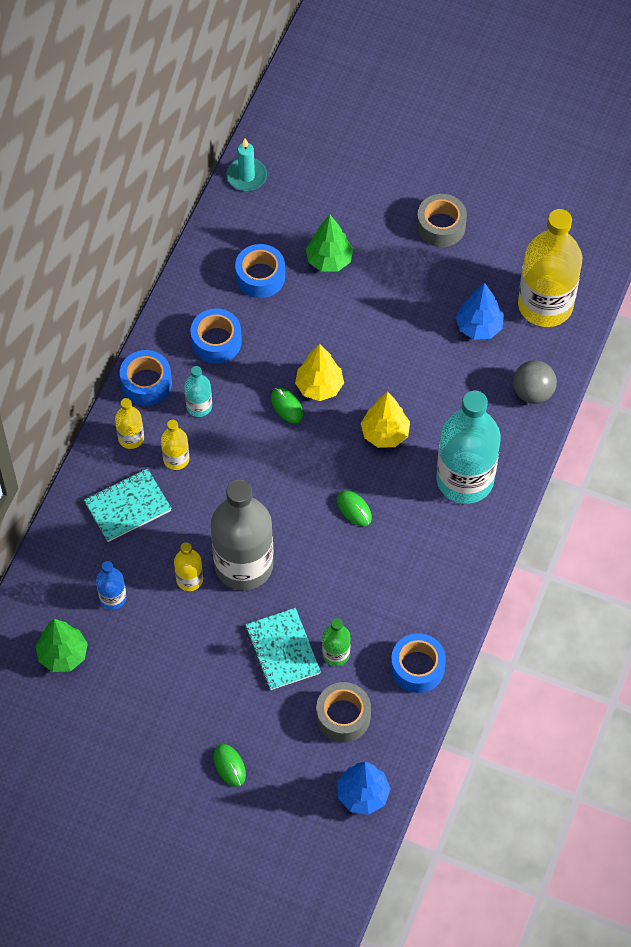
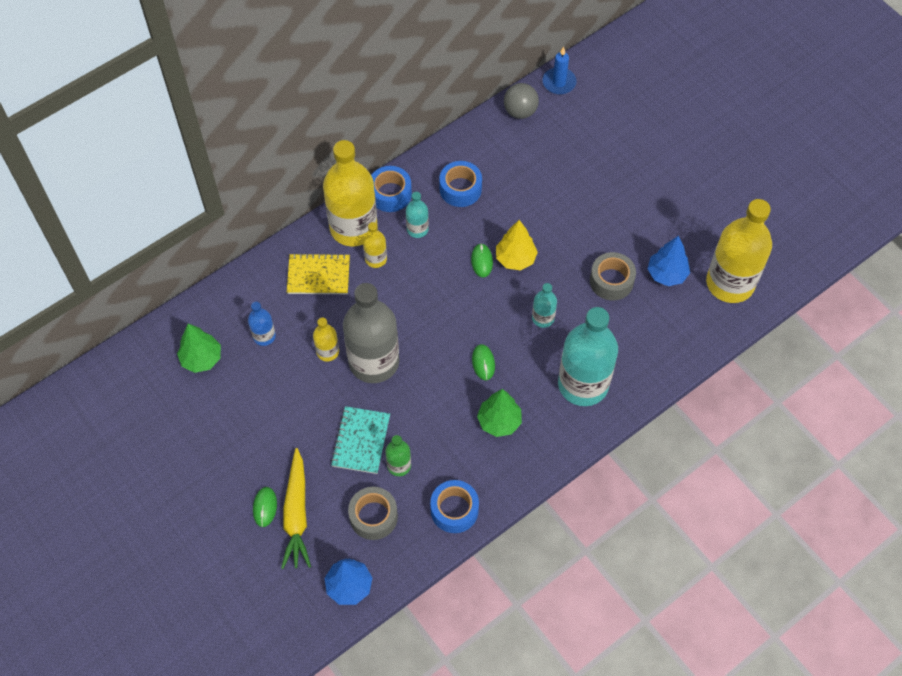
camera: 30 degrees right, 0 degrees up
(127, 506) = (318, 275): turquoise notebook -> yellow notebook
(131, 438) = (353, 227): yellow bottle -> yellow bottle, size x2.20
(246, 176) = (559, 82): turquoise candle -> blue candle
(260, 276) = (523, 158): blue tape -> none
(265, 755) = (296, 514): none -> yellow carrot
(329, 260) = (582, 170): green tree -> green tree (499, 421)
(385, 434) = (543, 318): yellow tree -> turquoise bottle
(441, 226) = (683, 185): grey tape -> grey tape (611, 281)
(533, 392) = (678, 344): grey ball -> grey ball (520, 111)

